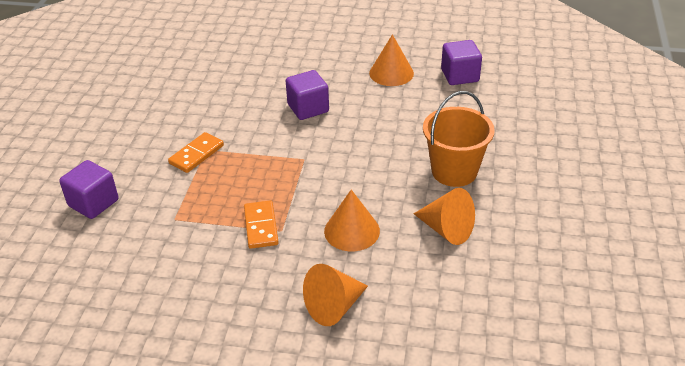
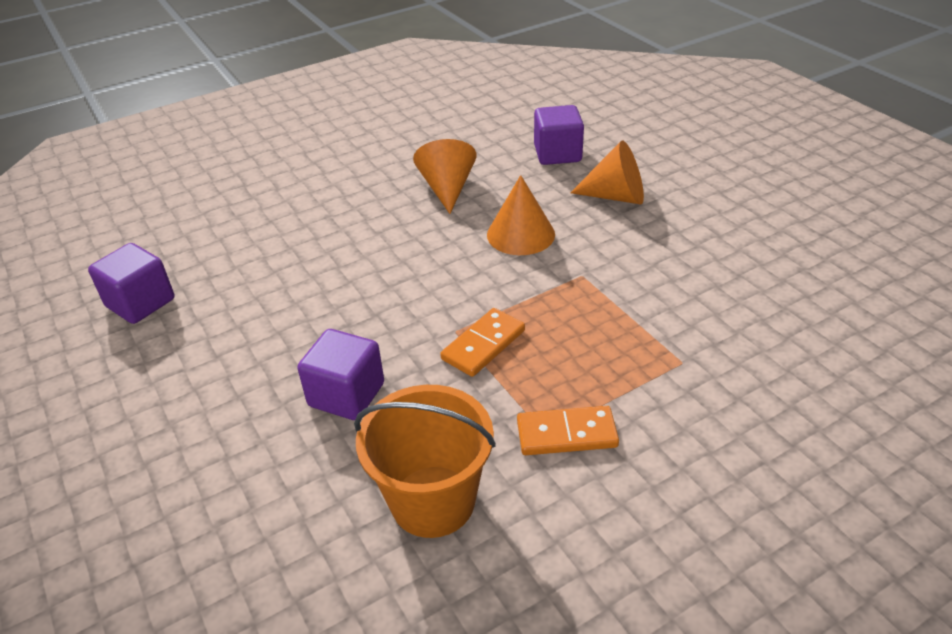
camera: 130 degrees left, 0 degrees up
(93, 203) = (775, 459): purple cube -> purple cube (557, 154)
(261, 226) = (597, 291): orange domino -> orange domino (483, 345)
(391, 73) = (179, 366): orange cone -> none
(454, 171) = (355, 221): orange bucket -> orange bucket (433, 501)

